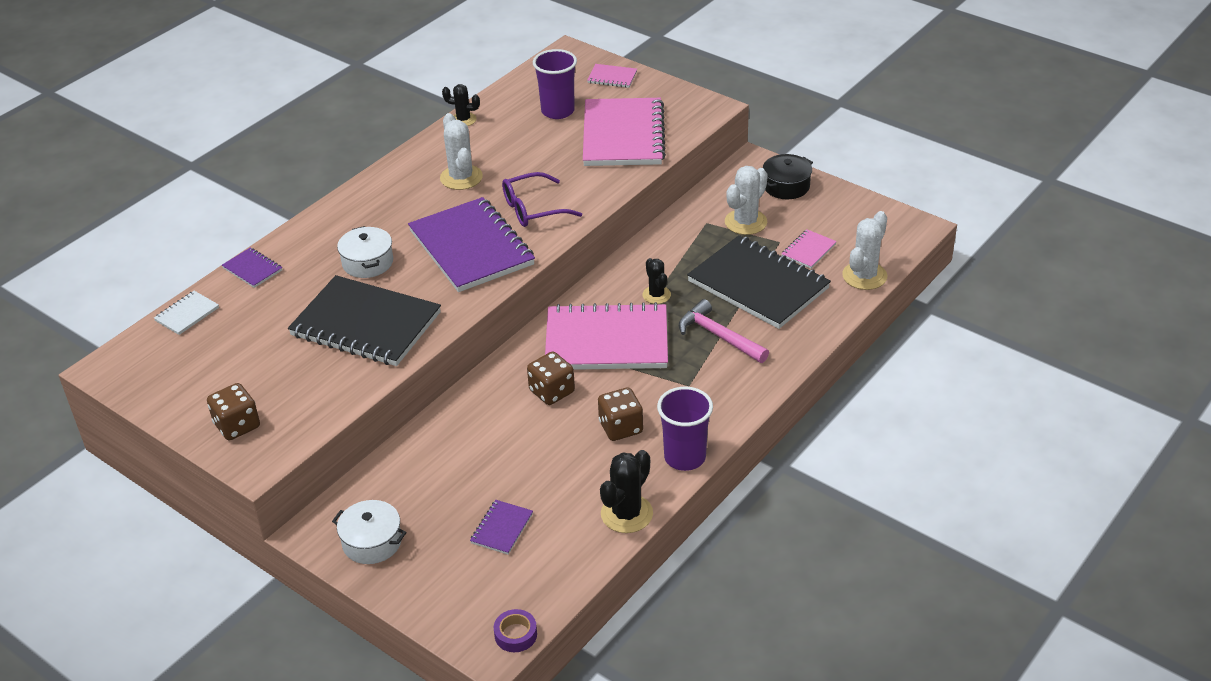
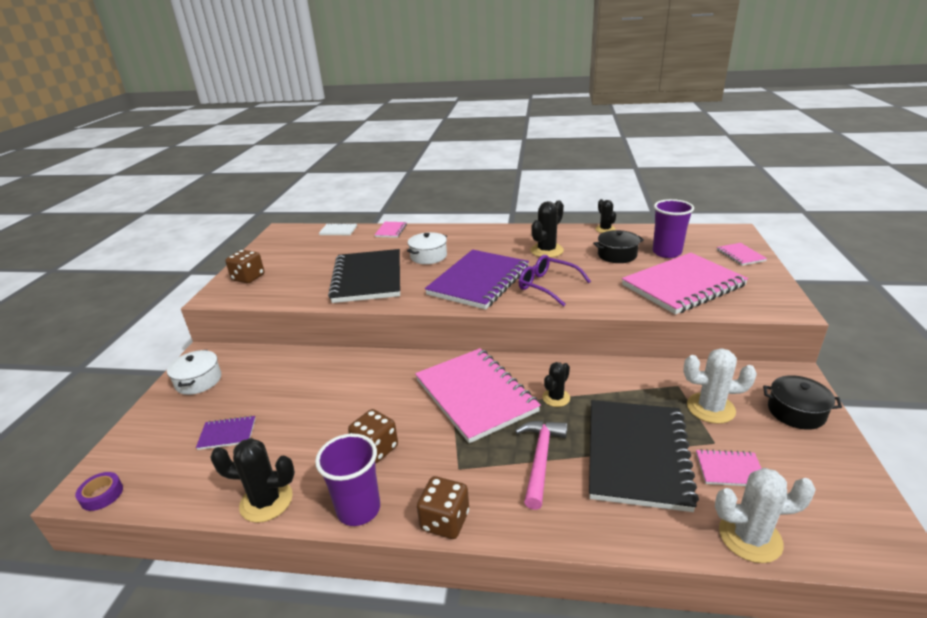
camera: 60 degrees right, 10 degrees down
(252, 269) = (391, 231): purple notebook -> pink notebook
(461, 177) = (546, 250): white cactus -> black cactus
(526, 140) = (617, 255): none -> black pot
(552, 391) = (395, 393): brown dice -> brown dice (445, 521)

